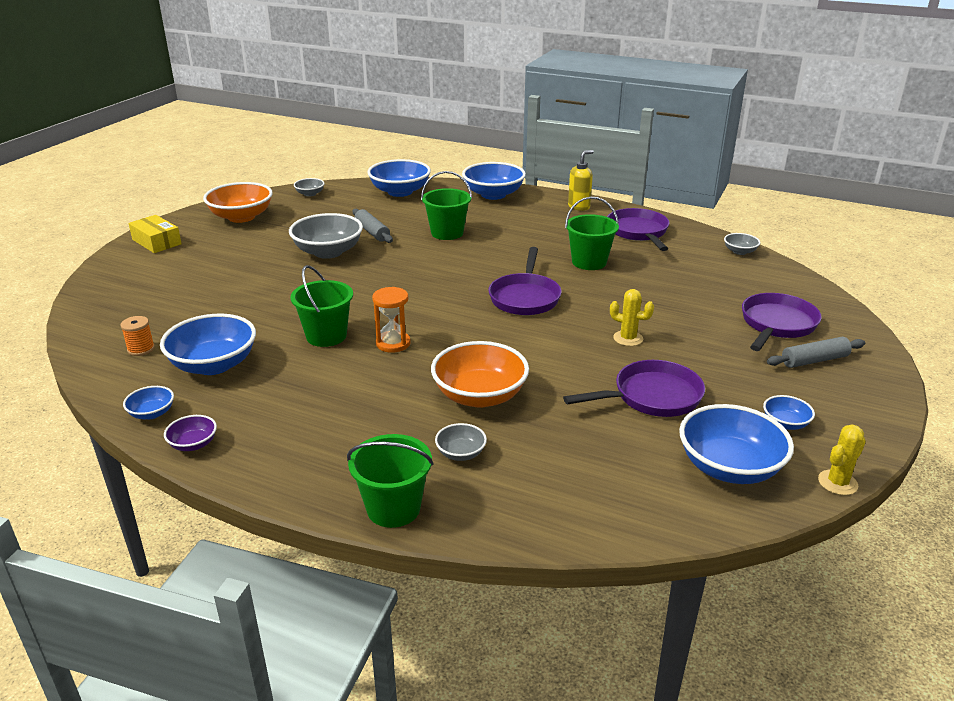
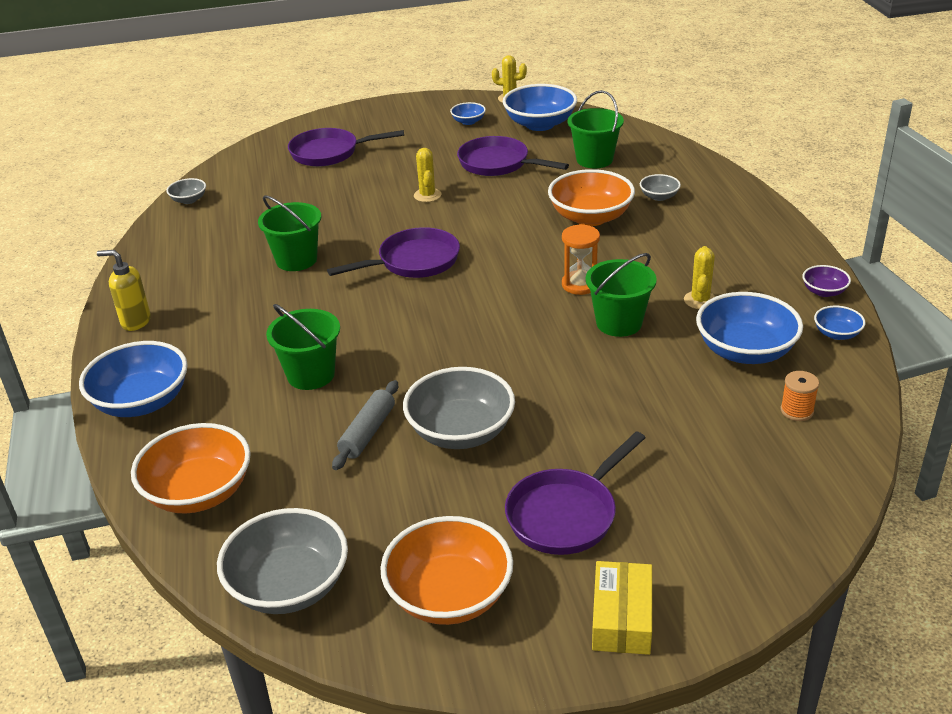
camera: 125 degrees left, 5 degrees up
(290, 380) = (700, 300): none -> yellow cactus
(310, 194) = (289, 586): grey bowl -> grey bowl, size x2.07
(393, 508) = (738, 194): green bucket -> green bucket (594, 159)
(400, 192) = (199, 492): blue bowl -> orange bowl
(638, 232) = (186, 261): purple pan -> purple pan (566, 514)
(814, 360) = (371, 130): grey rolling pin -> none

